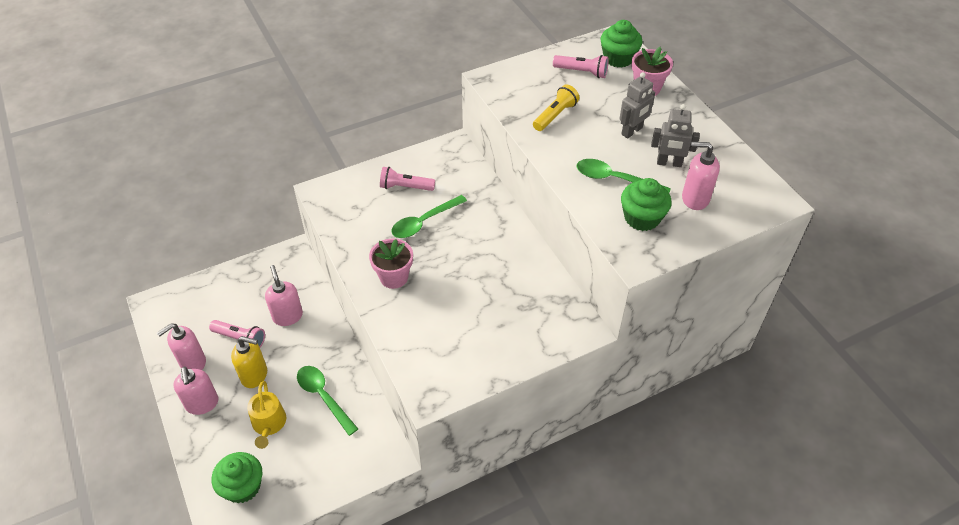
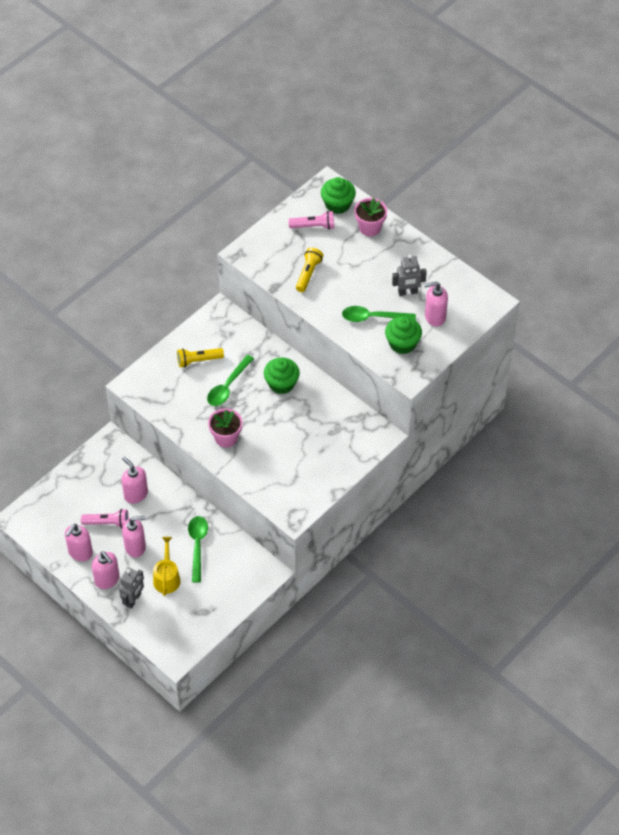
camera: 20 degrees left, 5 degrees up
(242, 486) = (172, 625): green cupcake -> green cupcake (281, 383)
(254, 375) = (135, 547): yellow soap dispenser -> pink soap dispenser
(269, 424) = (167, 577): yellow watering can -> yellow watering can turned 150 degrees counterclockwise
(323, 397) = (197, 545): green spoon -> green spoon turned 60 degrees clockwise
(405, 187) = (198, 360): pink flashlight -> yellow flashlight
(632, 131) = (371, 272): grey robot -> grey robot (133, 600)

